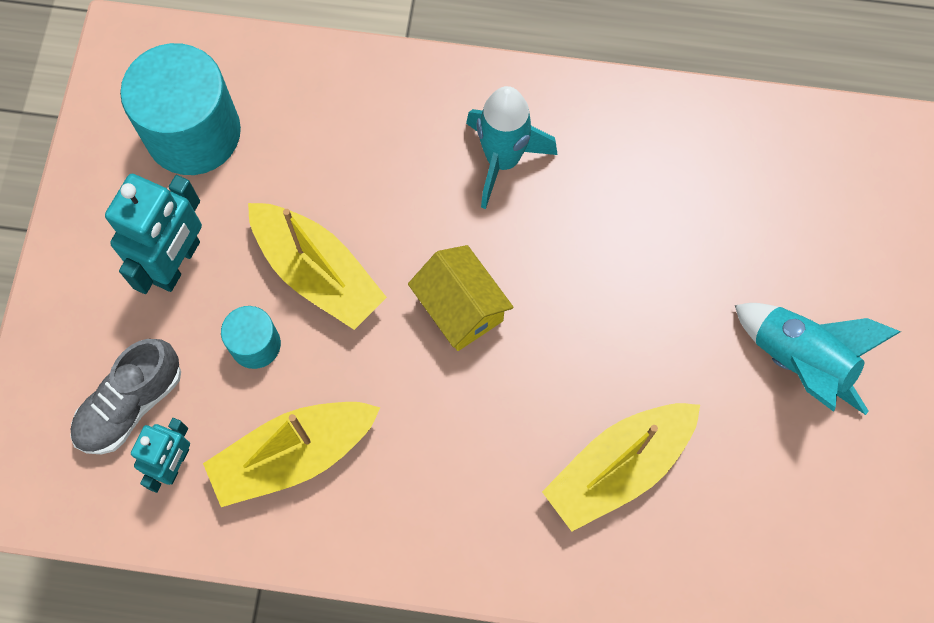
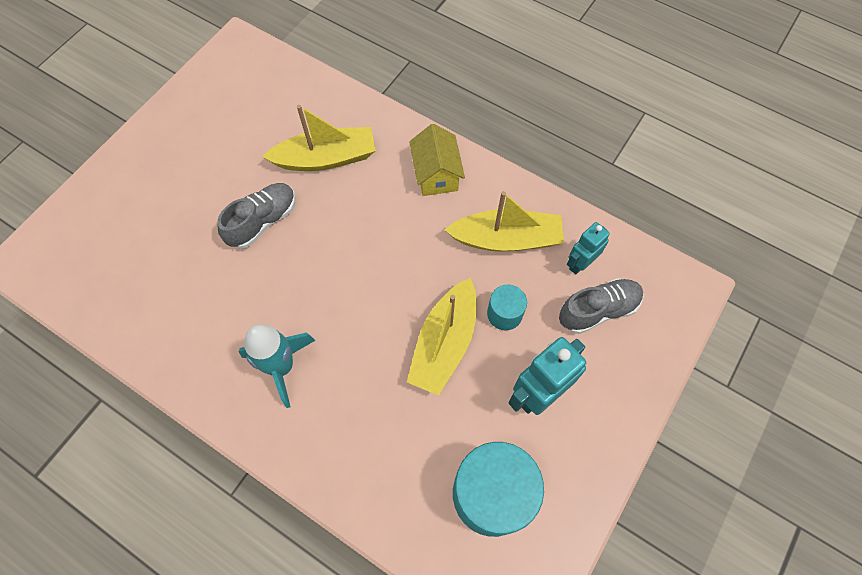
camera: 155 degrees left, 5 degrees down
(318, 273) = (444, 343): yellow boat -> yellow boat turned 135 degrees counterclockwise
(460, 308) = (364, 280): yellow house -> yellow house (436, 174)
(645, 329) = (263, 221): none -> grey shoe
(799, 361) = (191, 168): turquoise rocket -> none

